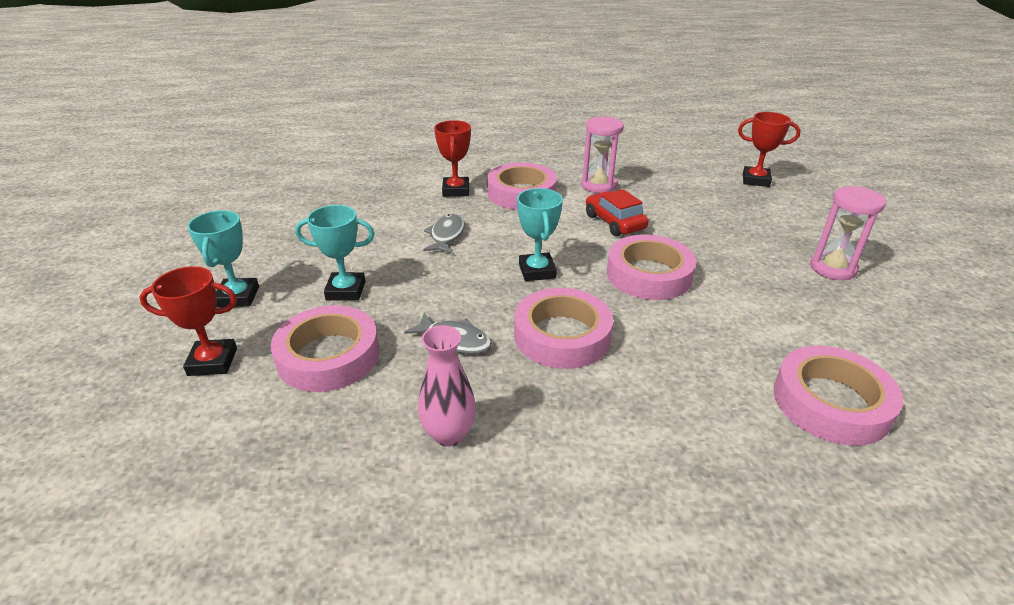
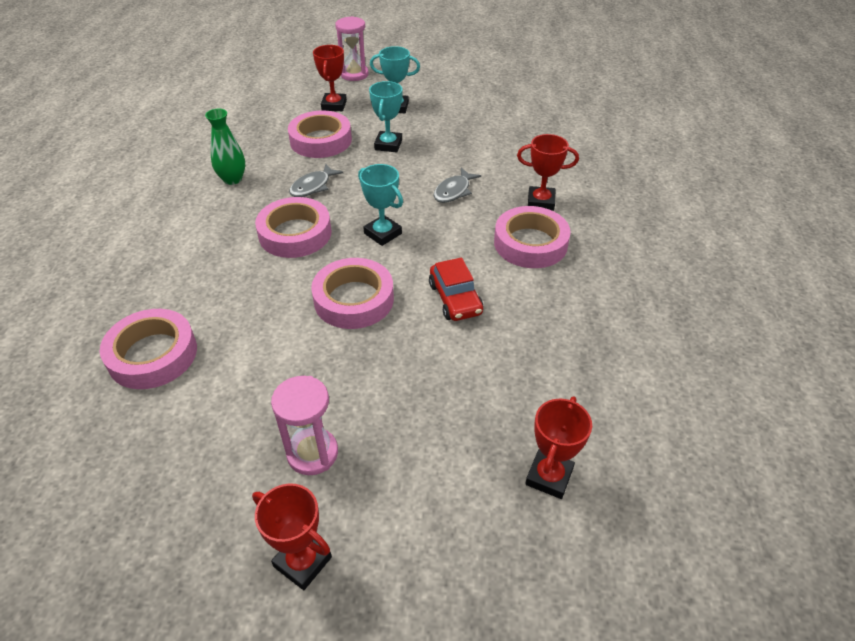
camera: 100 degrees right, 10 degrees up
(446, 235) = (454, 191): grey fish -> grey fish turned 105 degrees clockwise
(449, 434) = (232, 179): pink vase -> green vase
(537, 271) = (383, 233): turquoise trophy -> turquoise trophy turned 45 degrees clockwise
(598, 185) = (544, 305): pink hourglass -> pink hourglass (354, 74)
(614, 222) = (455, 299): red car -> red car turned 90 degrees clockwise
(914, 257) = (302, 562): none -> red trophy

